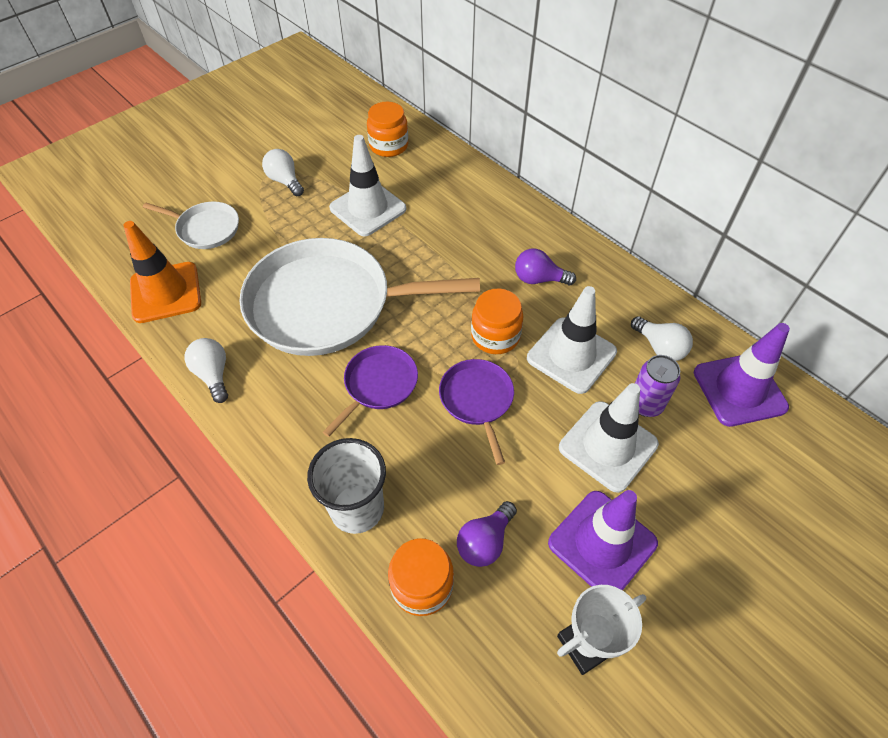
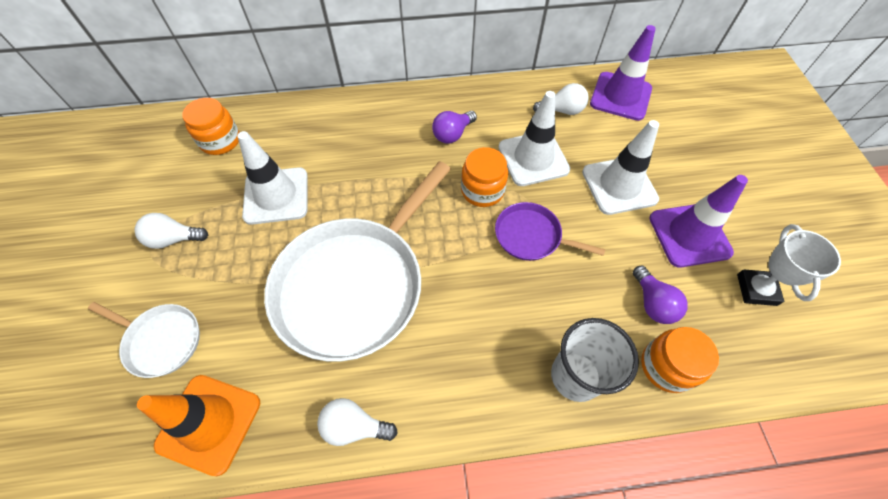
camera: 55 degrees left, 5 degrees up
(206, 229) = (161, 340): white pan -> white pan turned 60 degrees clockwise
(378, 384) = (468, 294): purple pan -> none
(645, 404) = (600, 146): purple can -> none

